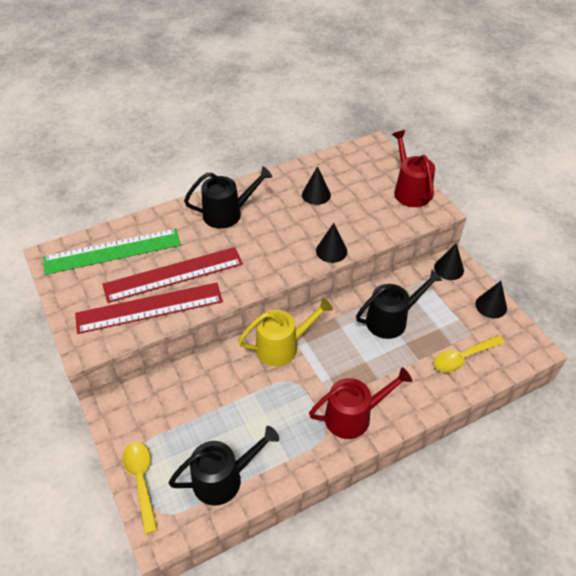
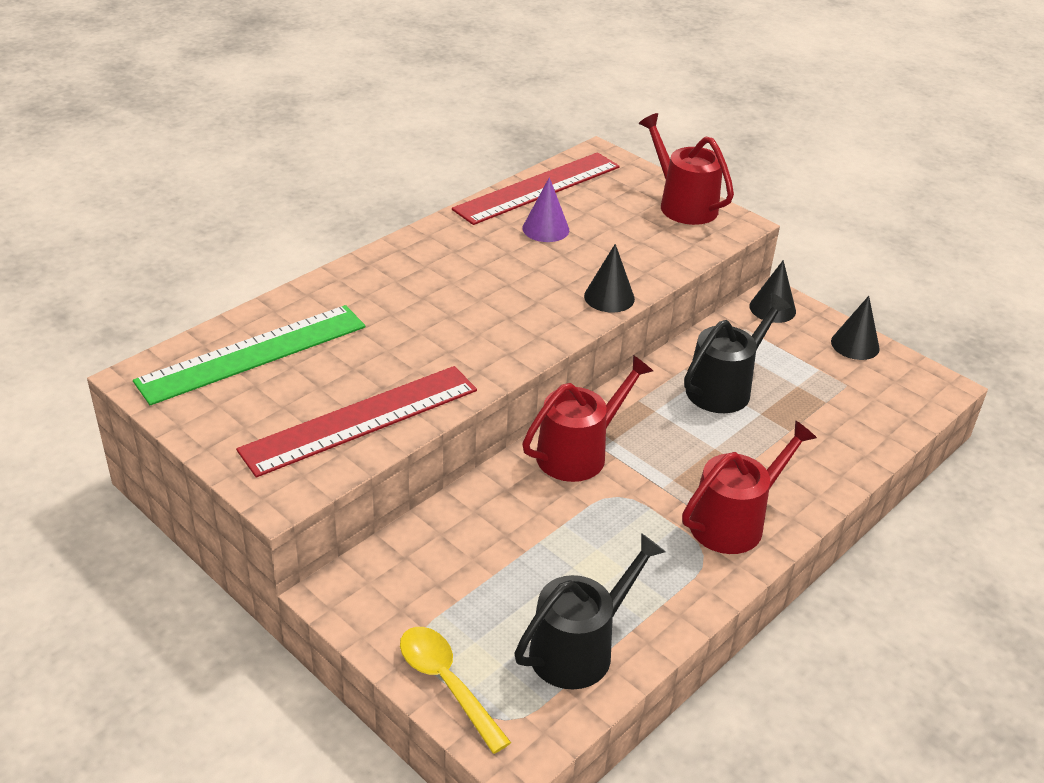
camera: 20 degrees left, 10 degrees down
(173, 274) = (375, 368): red ruler -> red ruler (537, 188)
(227, 214) = (419, 274): black watering can -> none
(282, 346) = (578, 453): yellow watering can -> red watering can
(316, 194) = (545, 229): black cone -> purple cone
(463, 358) = (850, 416): yellow spoon -> none

